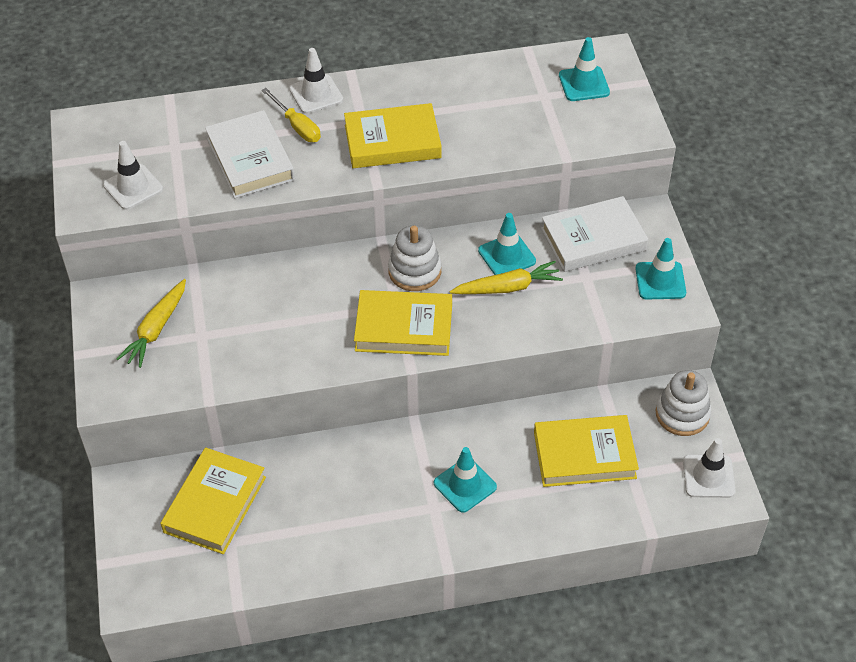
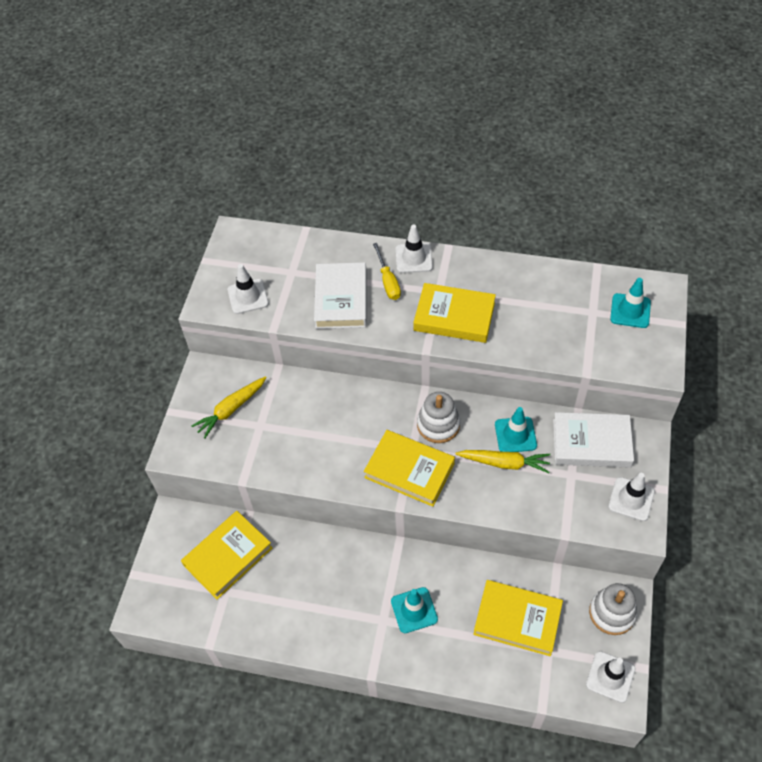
camera: 25 degrees right, 5 degrees up
(660, 281) = (631, 499): turquoise traffic cone -> white traffic cone

